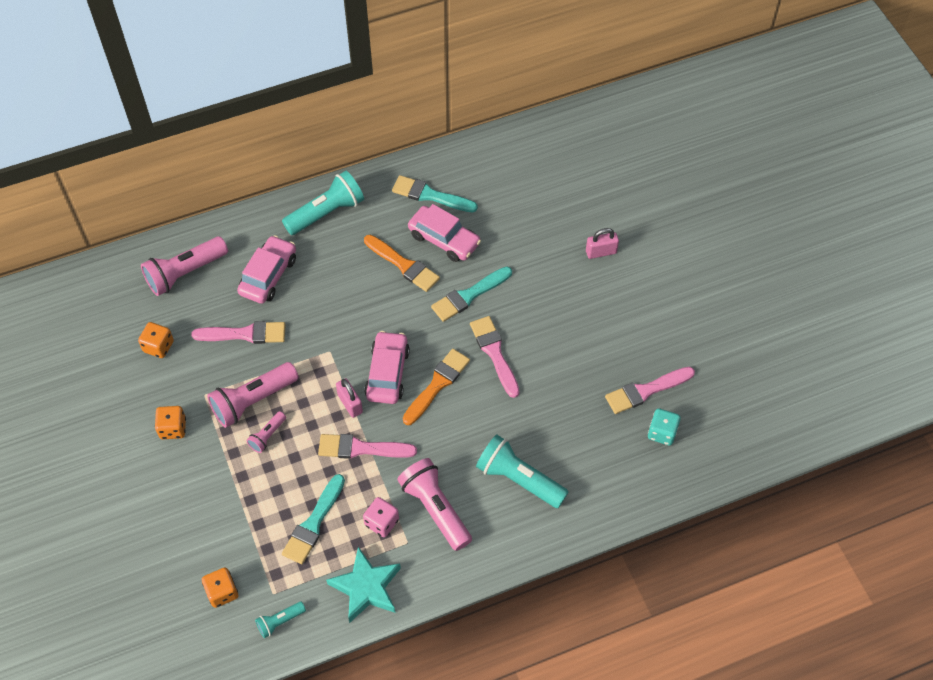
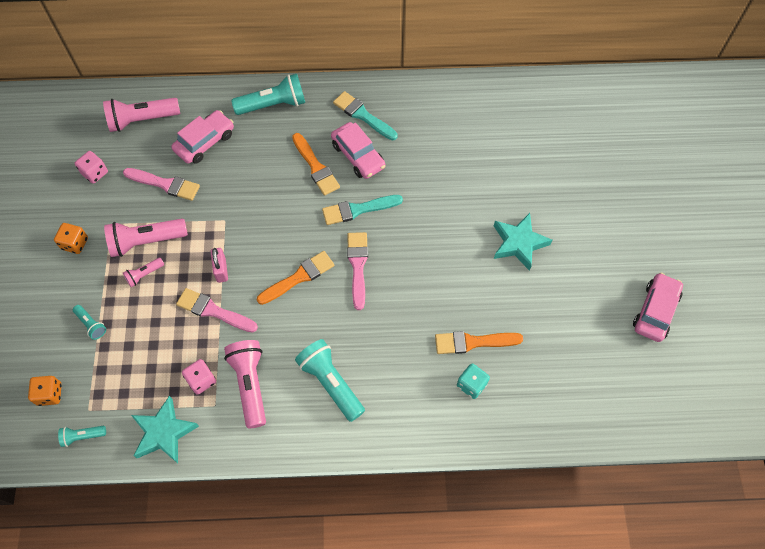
camera: 20 degrees right, 5 degrees up
(158, 346) = (95, 173): orange dice -> pink dice
(233, 506) = (91, 324): none -> turquoise flashlight
(313, 523) = (147, 361): turquoise brush -> none
(387, 373) = (262, 254): pink car -> pink car (655, 311)
(601, 252) = (485, 207): pink padlock -> none
(646, 391) = (473, 342): pink brush -> orange brush
(650, 278) = (518, 243): none -> turquoise star

